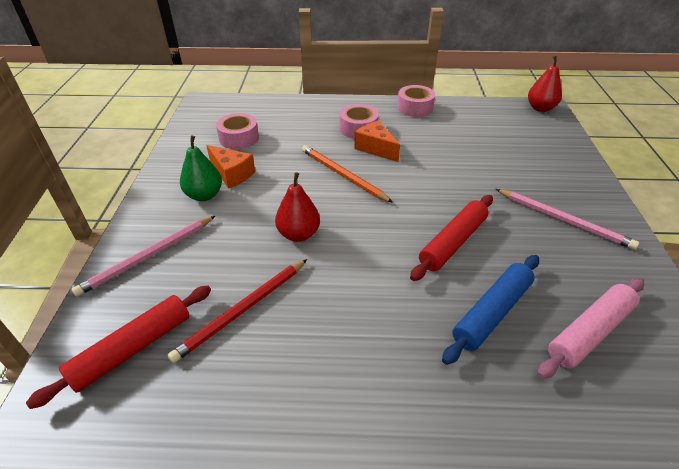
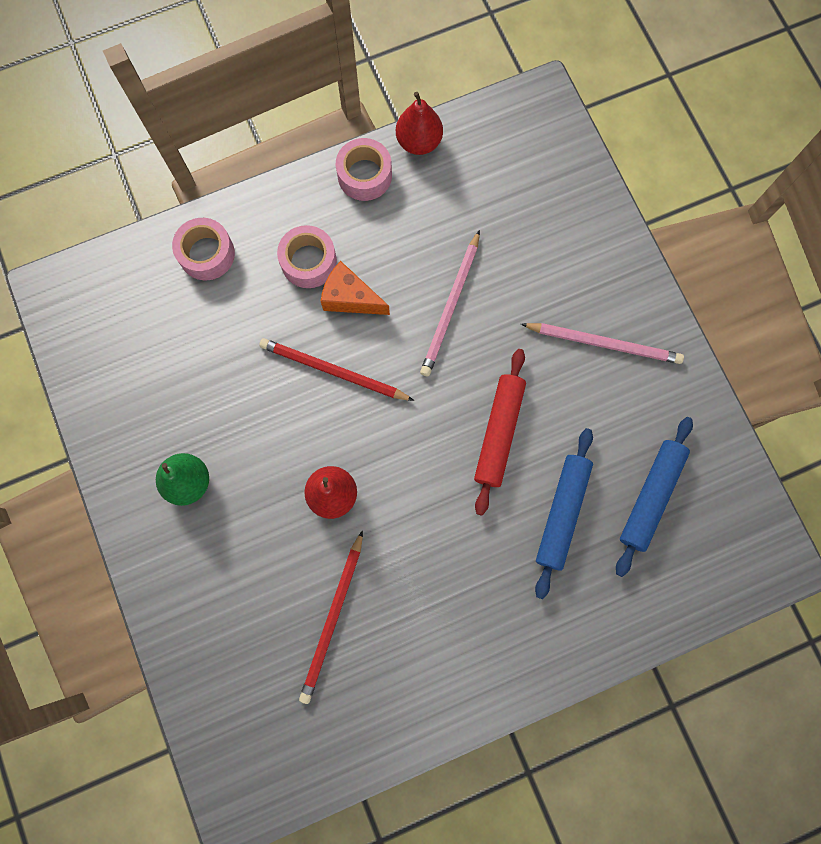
camera: 25 degrees left, 35 degrees up
(133, 348) = (260, 705): red rolling pin -> none
(148, 256) = (192, 600): pink pencil -> pink pencil (450, 306)
(232, 174) = (197, 430): orange cheese -> none
(239, 138) = (160, 353): pink tape -> pink tape (207, 254)
(342, 175) = (333, 371): orange pencil -> red pencil
(540, 108) = (535, 104): red pear -> red pear (419, 142)
(589, 332) = (650, 496): pink rolling pin -> blue rolling pin

